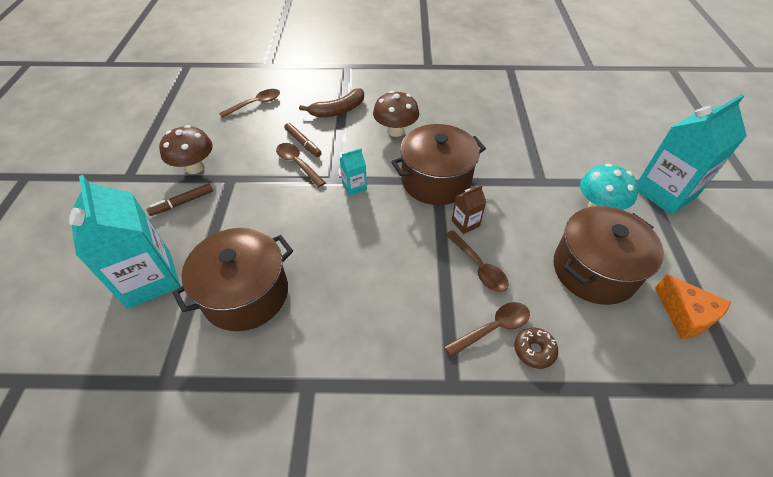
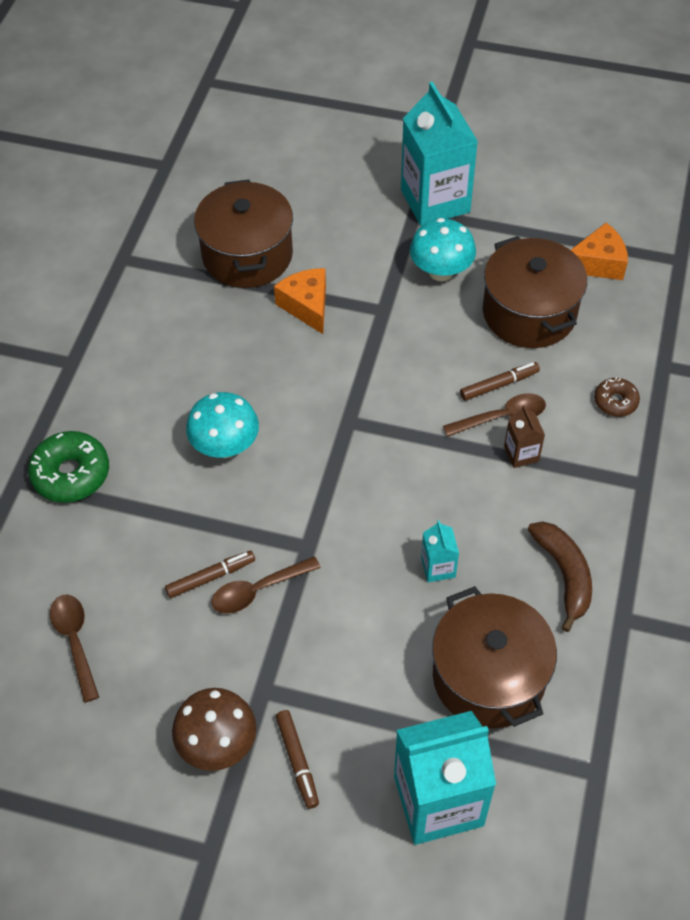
camera: 75 degrees left, 5 degrees up
(338, 110) = (144, 515): brown banana -> brown banana (564, 575)
(354, 186) = (330, 522): turquoise carton -> turquoise carton (438, 567)
(357, 81) = (71, 474): none -> green donut
(395, 131) = (225, 446): brown mushroom -> turquoise mushroom
(436, 180) = (347, 422): brown pot -> brown pot (247, 255)
(465, 223) = (432, 411): brown carton -> brown carton (521, 454)
(493, 328) = (584, 428): brown spoon -> none
(509, 260) = (499, 385): none -> brown marker
(521, 144) = (307, 306): none -> orange cheese

